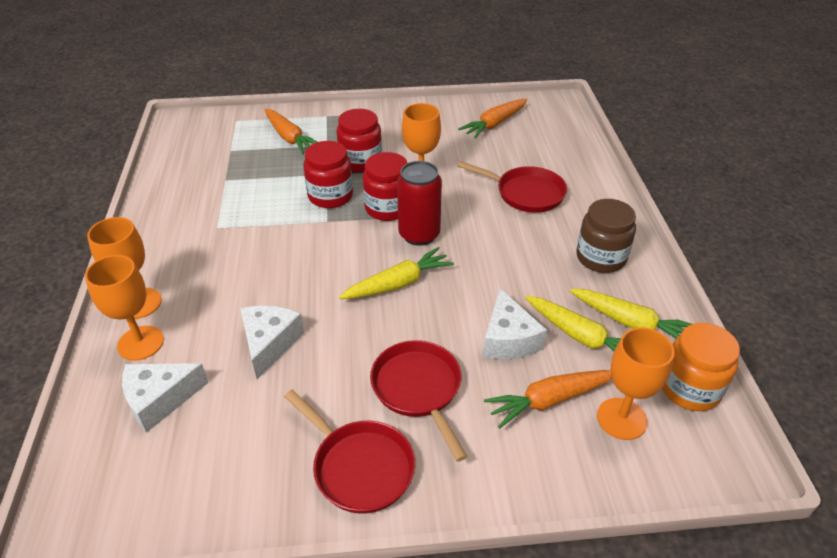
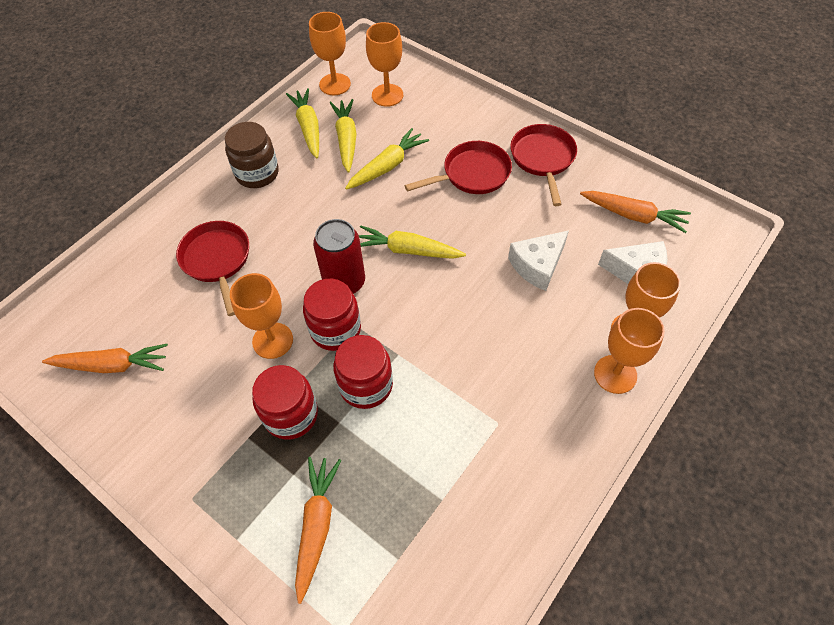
camera: 135 degrees left, 15 degrees up
(419, 389) = (472, 174): red pan -> red pan turned 135 degrees counterclockwise
(508, 339) = (387, 166): white cheese -> yellow carrot
(549, 400) = (410, 124): orange carrot -> orange carrot (633, 215)
(689, 388) = (335, 84): orange jar -> orange goblet

